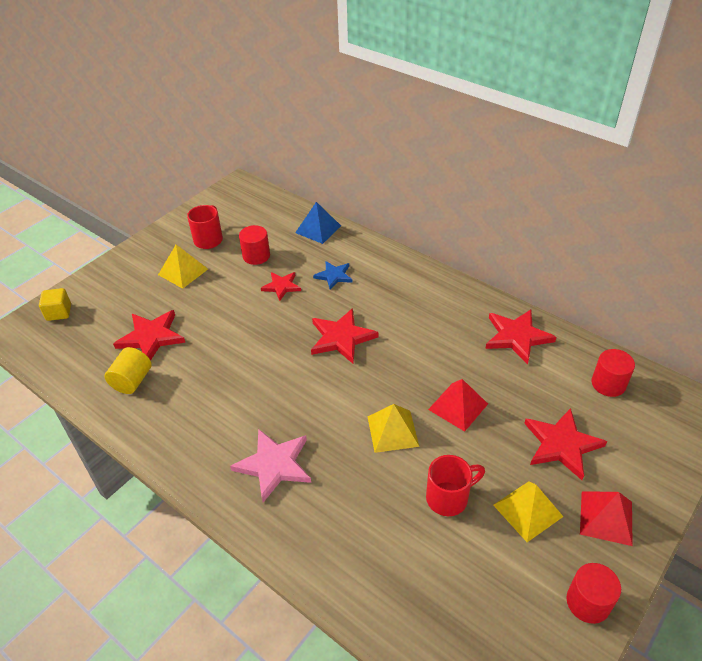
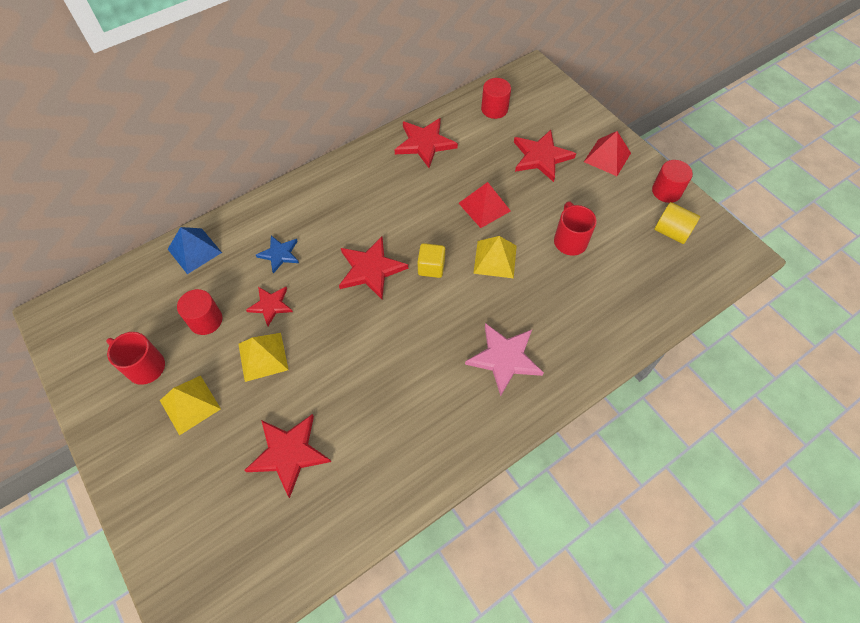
camera: 75 degrees left, 15 degrees up
(59, 312) = (189, 570): yellow cube -> yellow cube (431, 267)
(132, 381) = (350, 481): yellow cylinder -> yellow cylinder (671, 232)
(528, 510) = (592, 197): yellow pyramid -> yellow pyramid (263, 356)

